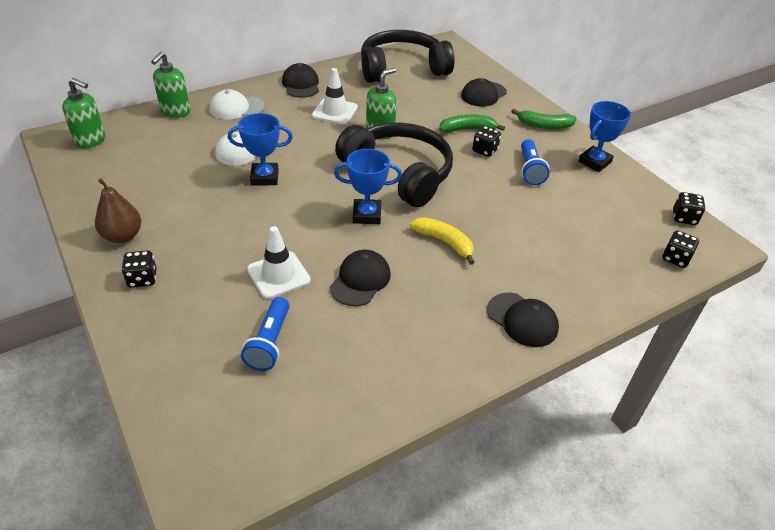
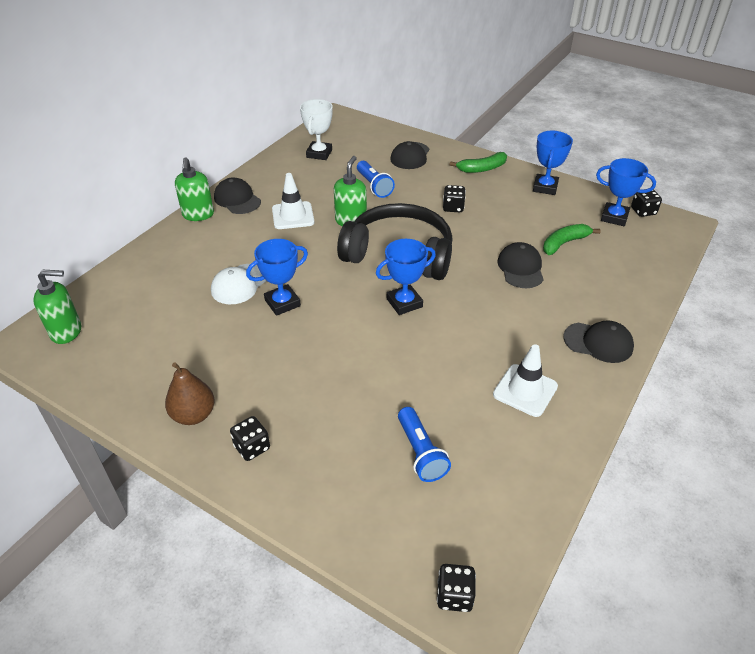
camera: 25 degrees left, 0 degrees up
(175, 112) = (133, 269): green soap dispenser -> green soap dispenser (198, 215)
(236, 108) = (193, 244): white cap -> none
(278, 275) = (375, 389): white traffic cone -> white traffic cone (525, 390)
(360, 280) = (448, 363): black cap -> black cap (520, 268)
(402, 68) = (319, 153): black headphones -> white trophy
(444, 242) = (487, 302): yellow banana -> none
(467, 129) = (423, 193): green banana -> green banana (564, 243)
(530, 170) = (502, 212): blue flashlight -> blue flashlight (374, 186)
(646, 213) = (614, 217): none -> blue trophy
(675, 258) = (662, 247): black dice -> black dice (454, 596)

